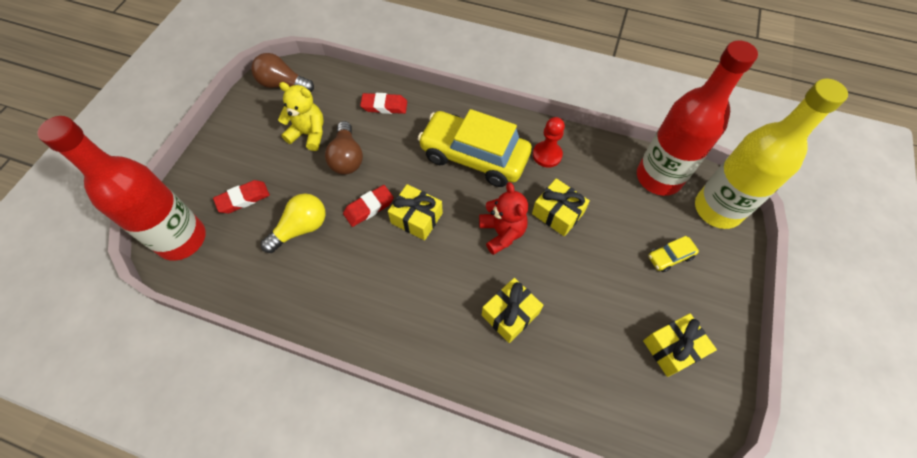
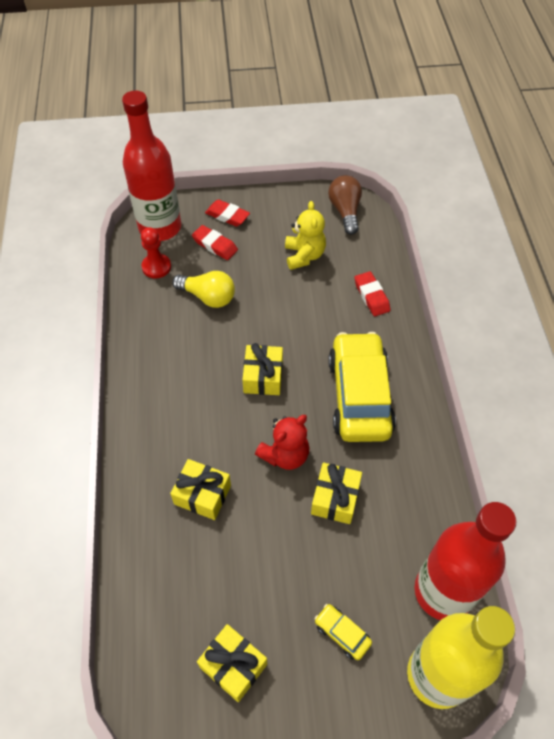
camera: 65 degrees right, 5 degrees down
(347, 158) = (296, 295): brown light bulb -> none
(369, 208) = (254, 335): red eraser -> red eraser (227, 216)
(547, 155) = (402, 462): red pawn -> red pawn (156, 267)

